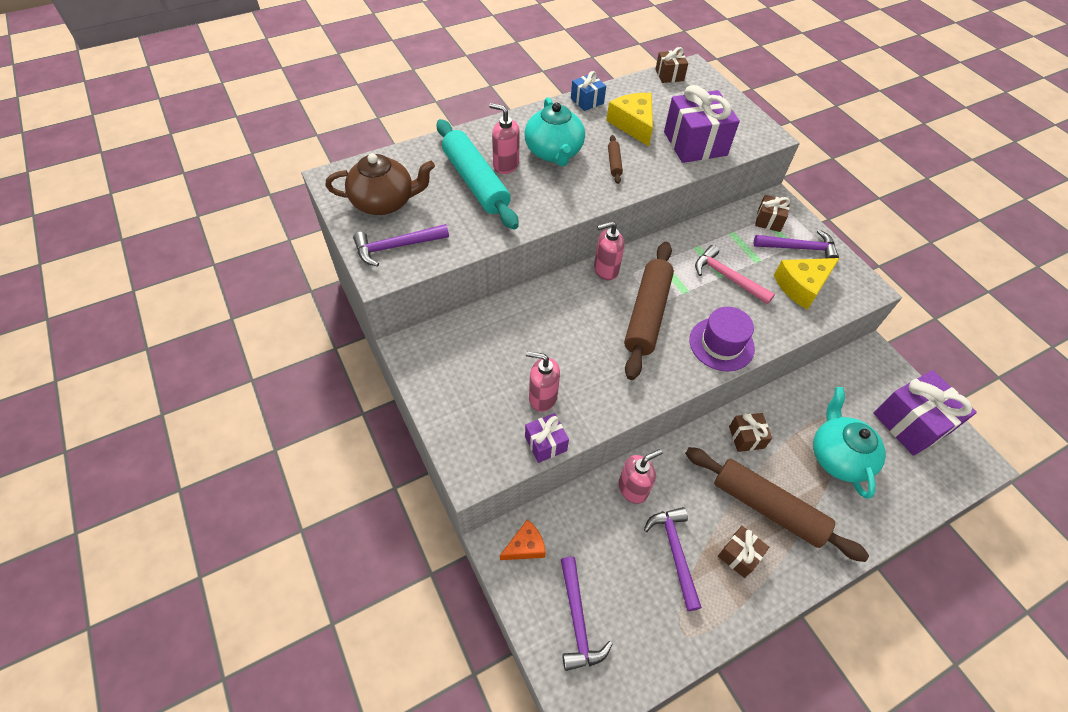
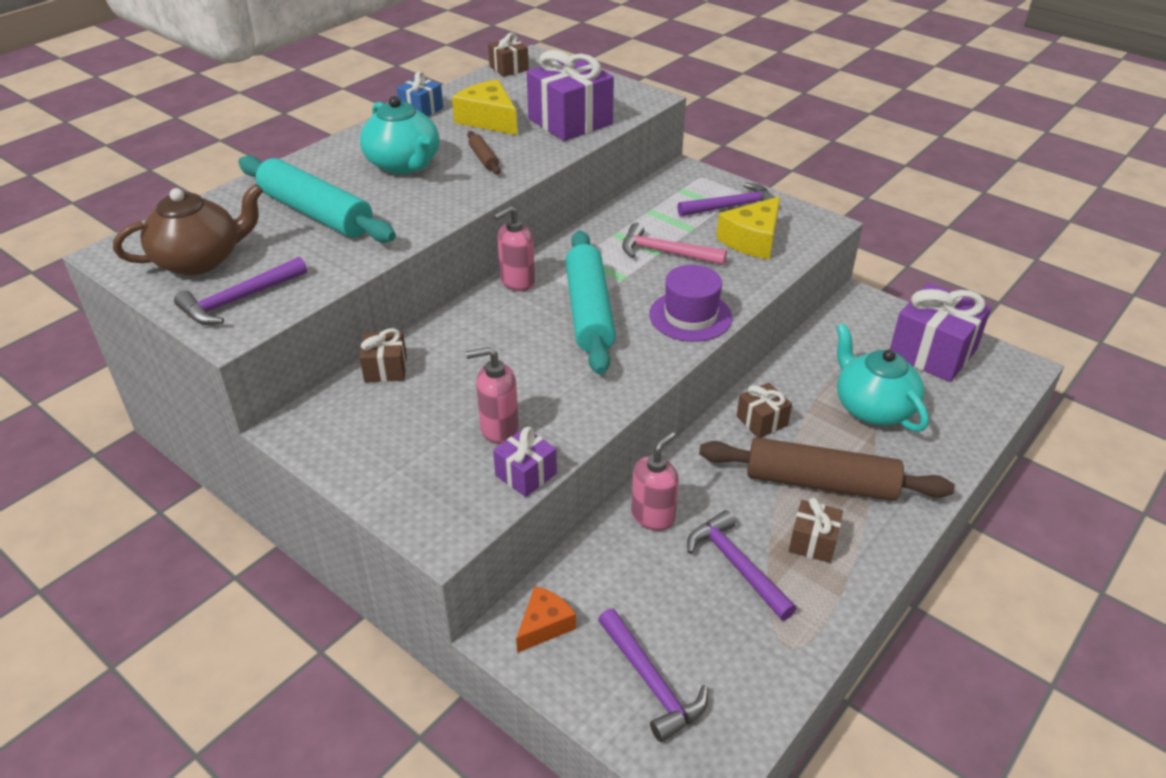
camera: 20 degrees left, 15 degrees down
(505, 165) = (348, 189): pink soap dispenser -> none
(647, 314) = (589, 311): brown rolling pin -> turquoise rolling pin
(769, 221) = (685, 190): brown gift -> brown gift (385, 369)

